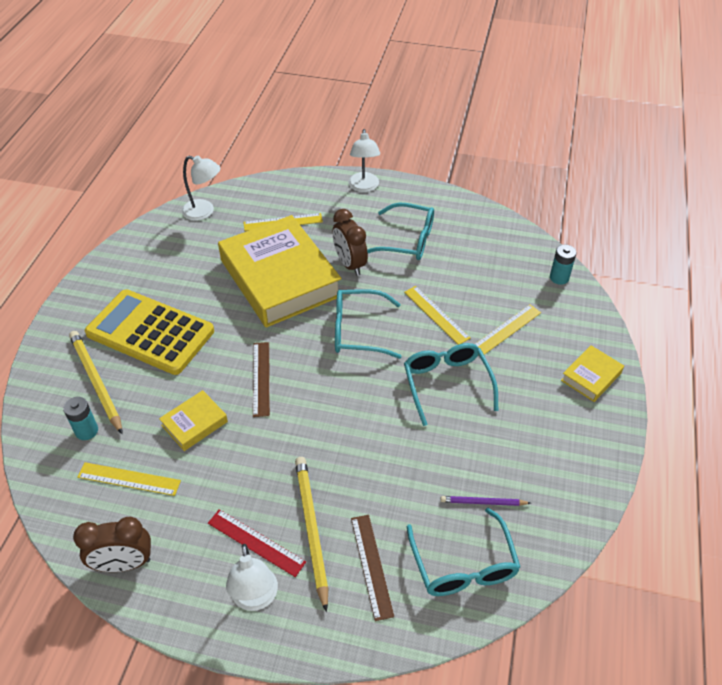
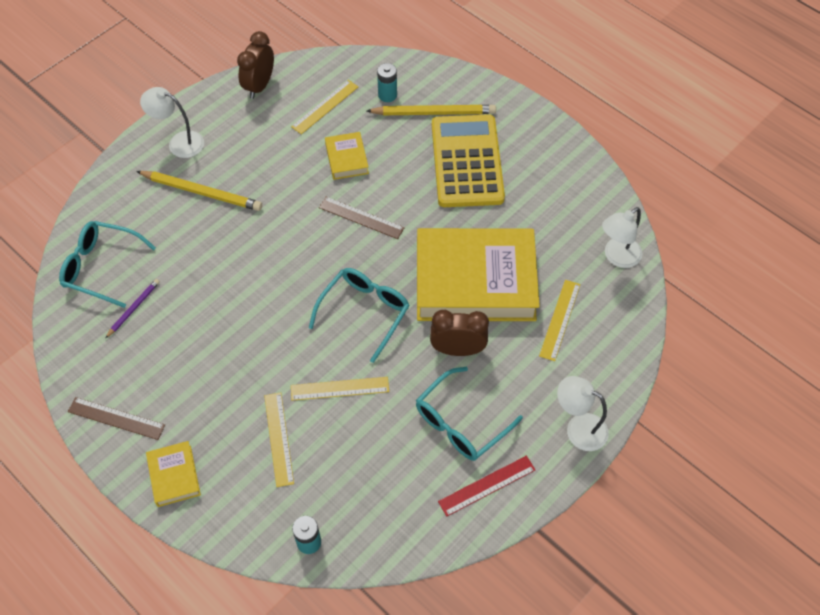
camera: 120 degrees right, 10 degrees up
(150, 332) = (466, 161): yellow calculator -> yellow calculator turned 60 degrees counterclockwise
(256, 542) = (218, 158): red ruler -> red ruler (487, 486)
(371, 565) = (147, 213): brown ruler -> brown ruler (116, 418)
(447, 383) = (256, 349): turquoise glasses -> none

